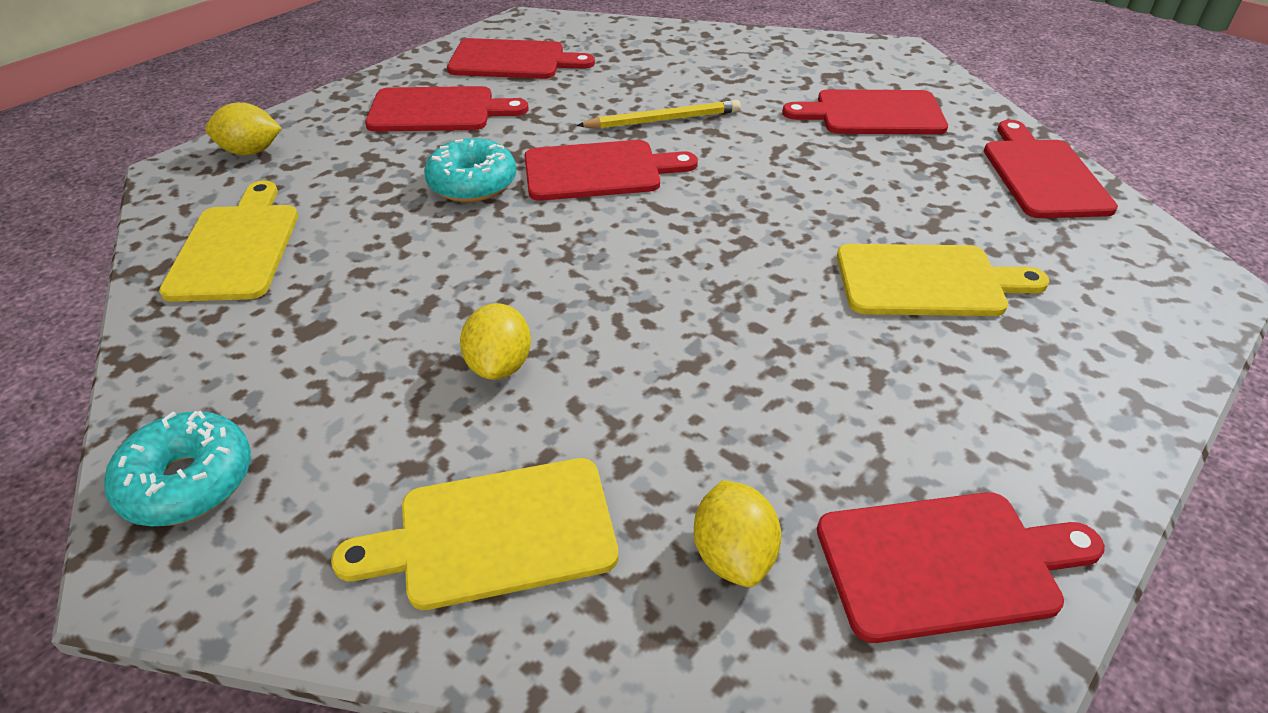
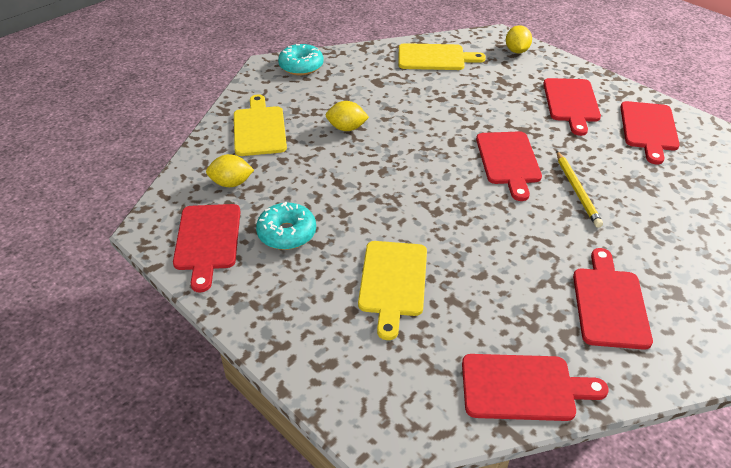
camera: 95 degrees right, 0 degrees up
(472, 183) = (491, 117): turquoise donut -> turquoise donut (287, 233)

